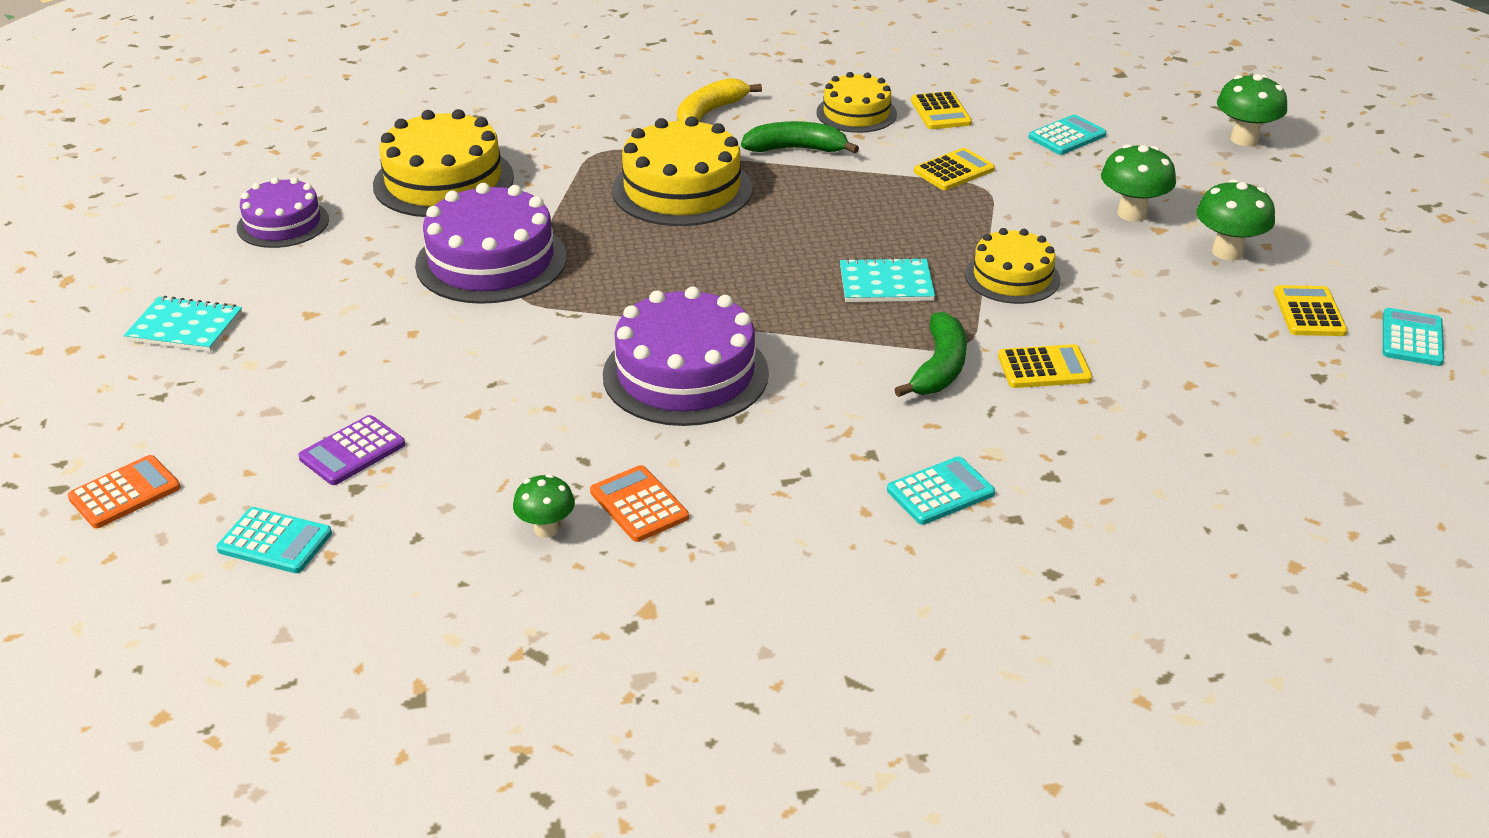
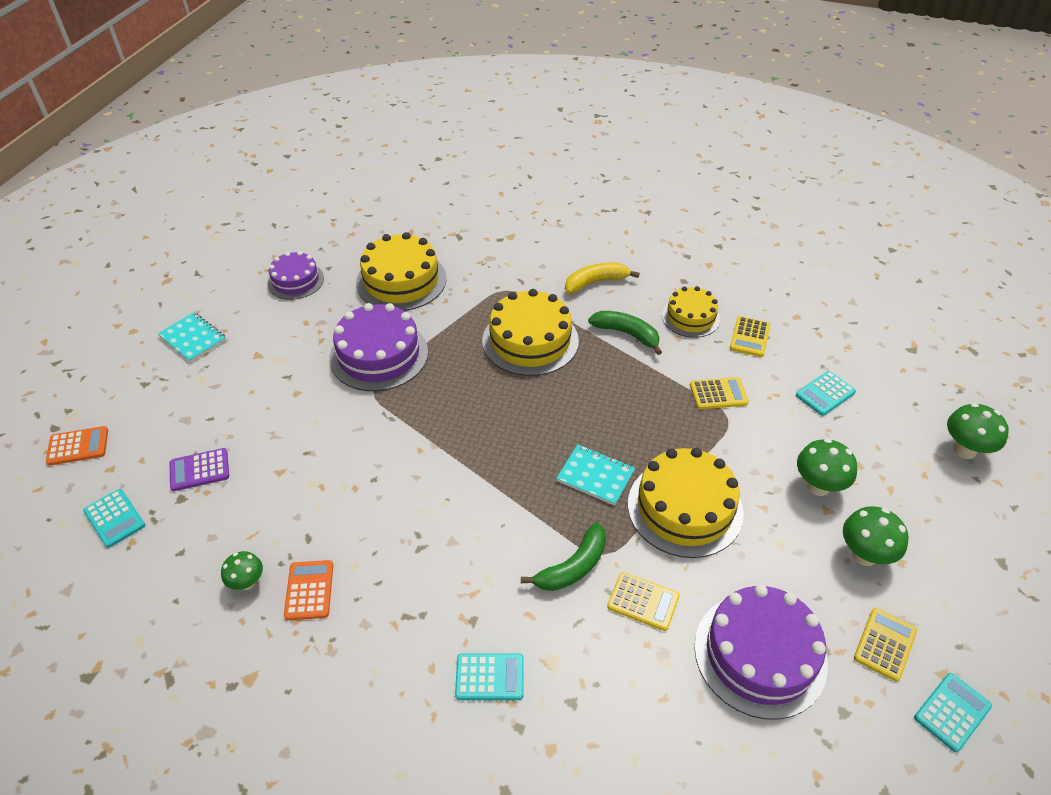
camera: 30 degrees right, 10 degrees up
(685, 374) = (415, 496): purple cake -> purple cake (760, 654)
(1012, 277) = (685, 508): yellow cake -> yellow cake, size x1.62
(1067, 136) = (825, 394): turquoise calculator -> turquoise calculator turned 150 degrees clockwise

